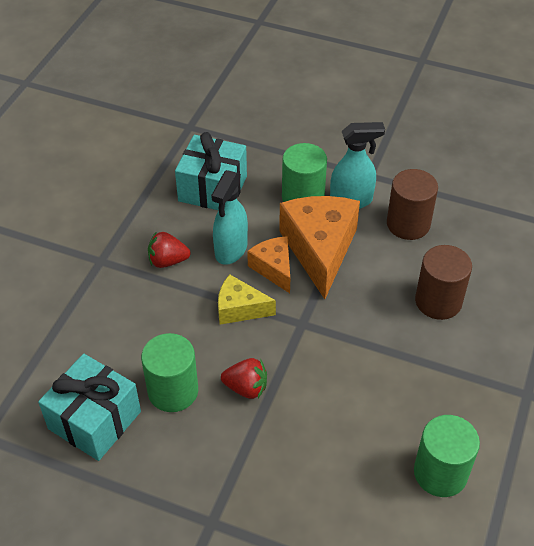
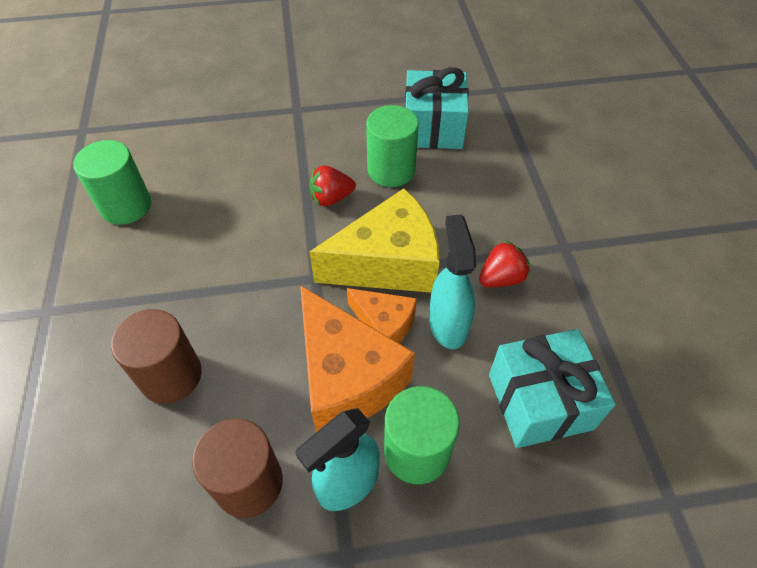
camera: 150 degrees right, 5 degrees up
(240, 309) = (388, 263): yellow cheese -> yellow cheese, size x1.83

